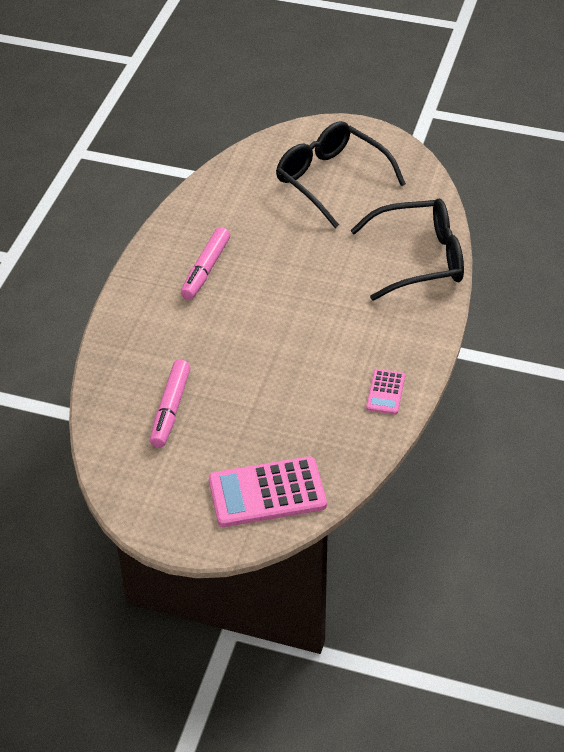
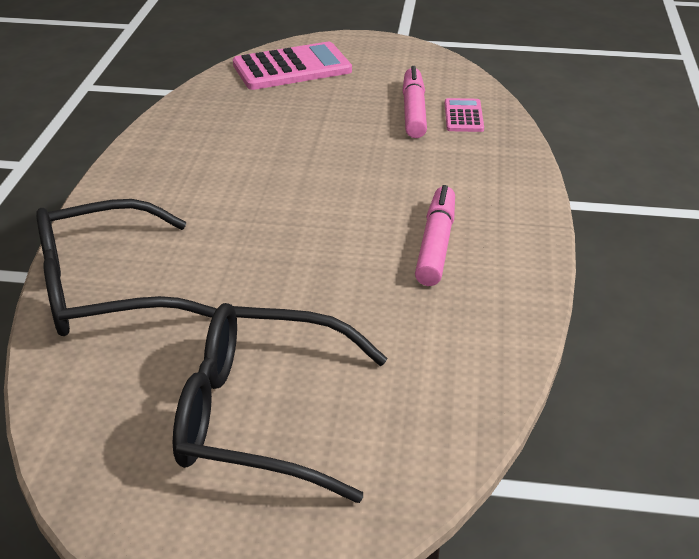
camera: 170 degrees right, 10 degrees down
(331, 180) = (260, 415): black glasses -> black glasses turned 150 degrees clockwise
(385, 392) = (170, 142): pink calculator -> pink calculator (463, 116)

